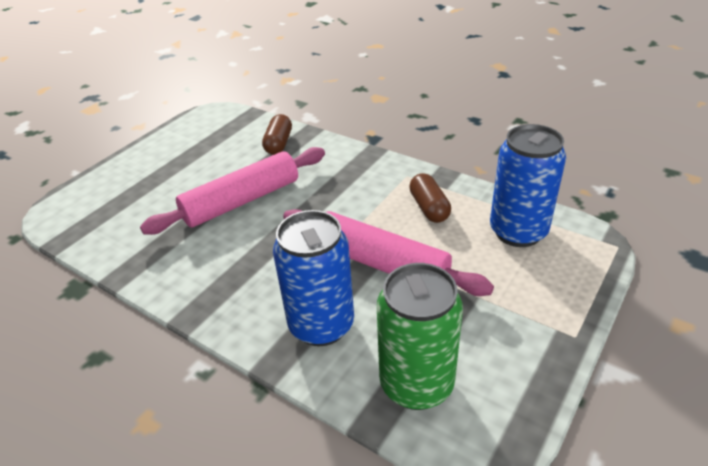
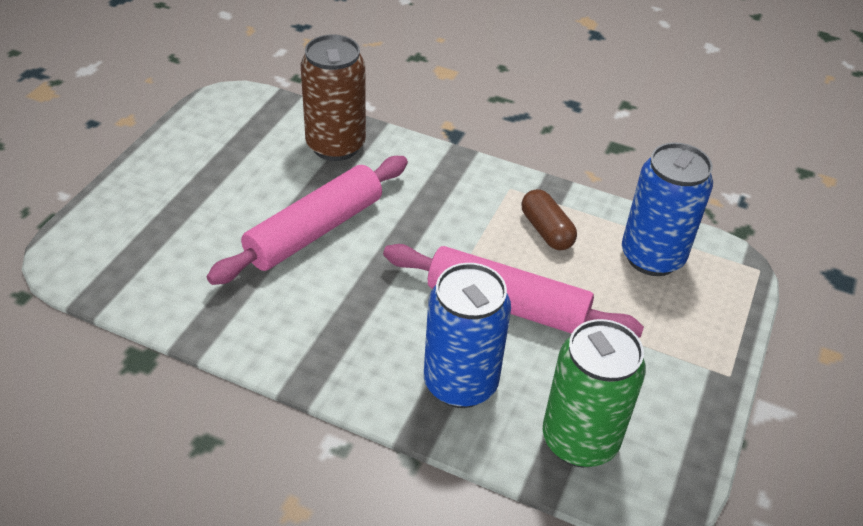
camera: 15 degrees left, 5 degrees up
(279, 143) = (335, 145): brown capsule -> brown can

